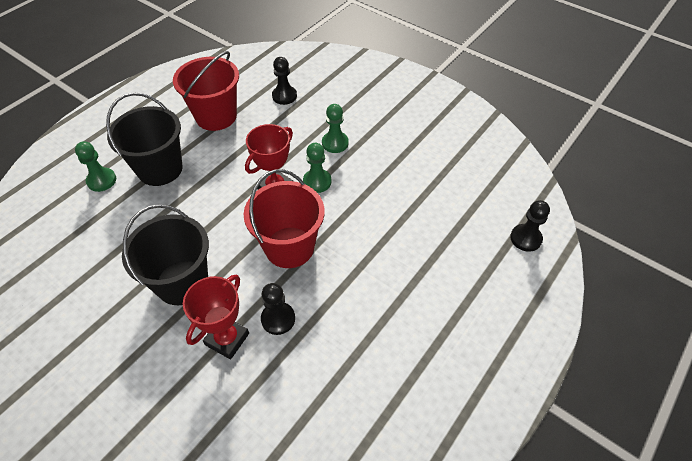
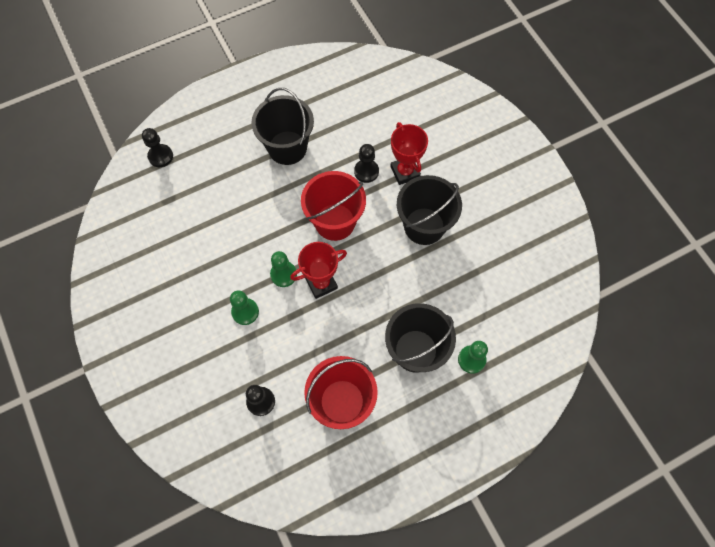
camera: 155 degrees left, 15 degrees up
(227, 339) = (405, 172): red trophy -> red trophy turned 75 degrees counterclockwise
(392, 308) = (287, 148): none -> black bucket

